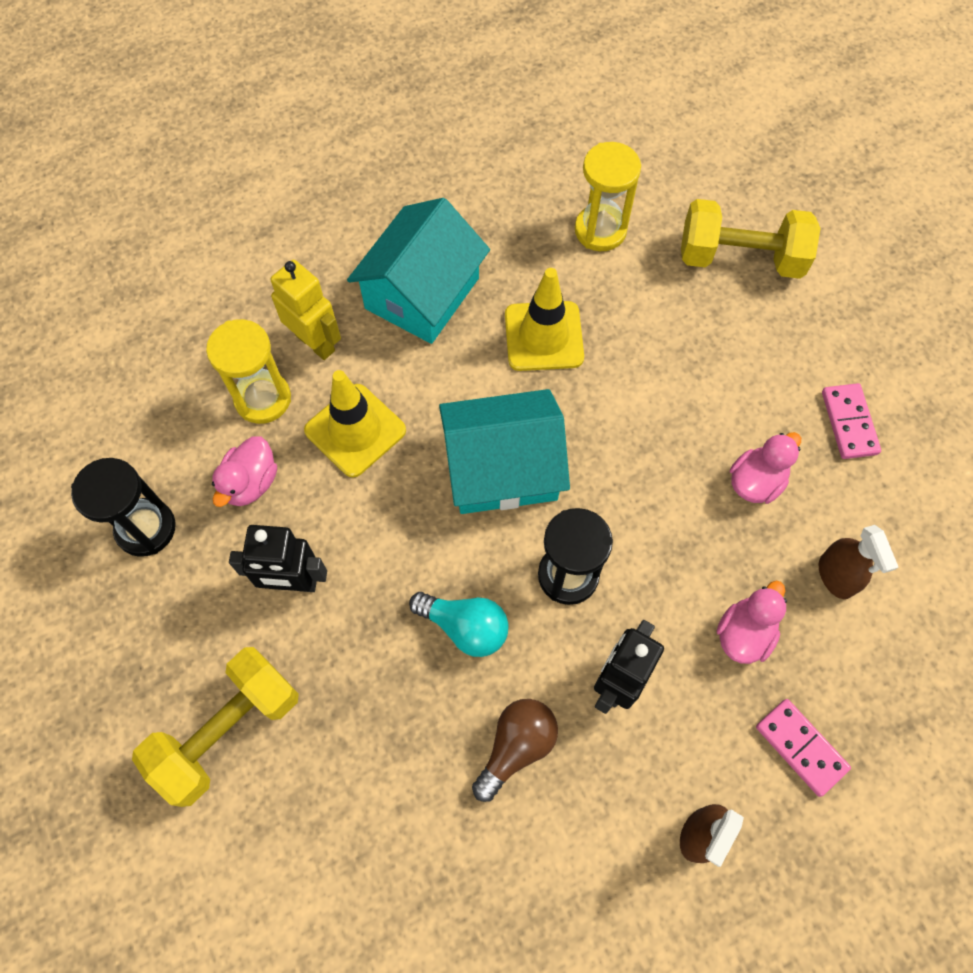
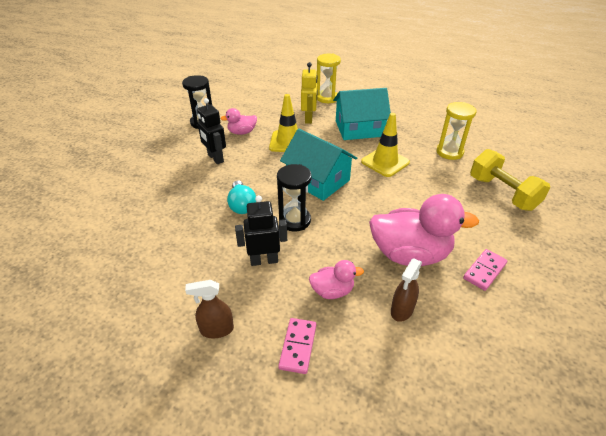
camera: 50 degrees right, 25 degrees down
(228, 731) = (146, 173): yellow dumbbell -> none
(263, 399) = (275, 120): yellow hourglass -> yellow hourglass (327, 98)
(516, 747) = (204, 245): brown light bulb -> none
(755, 481) = (410, 254): pink duck -> pink duck, size x1.99

